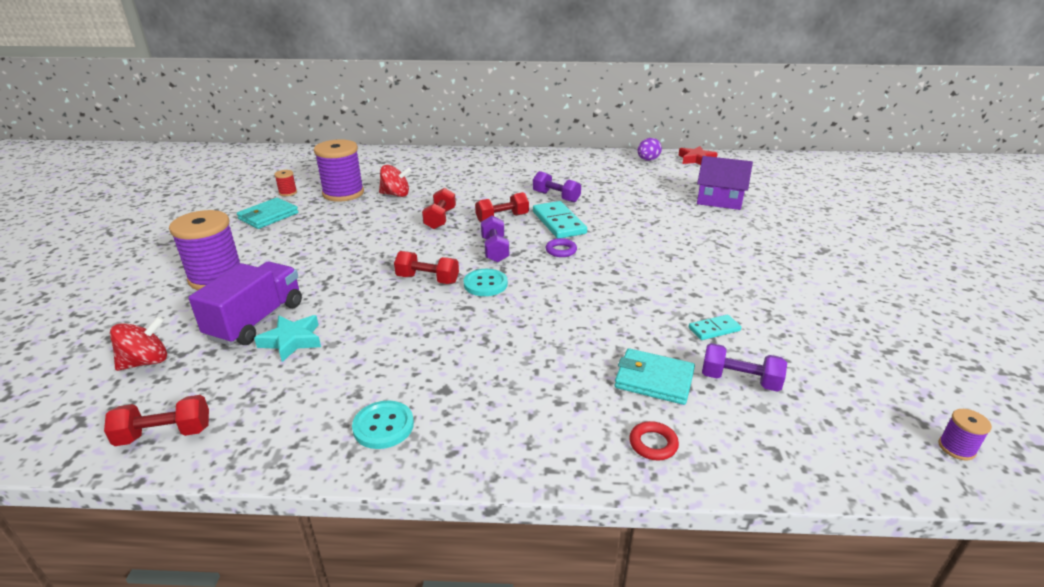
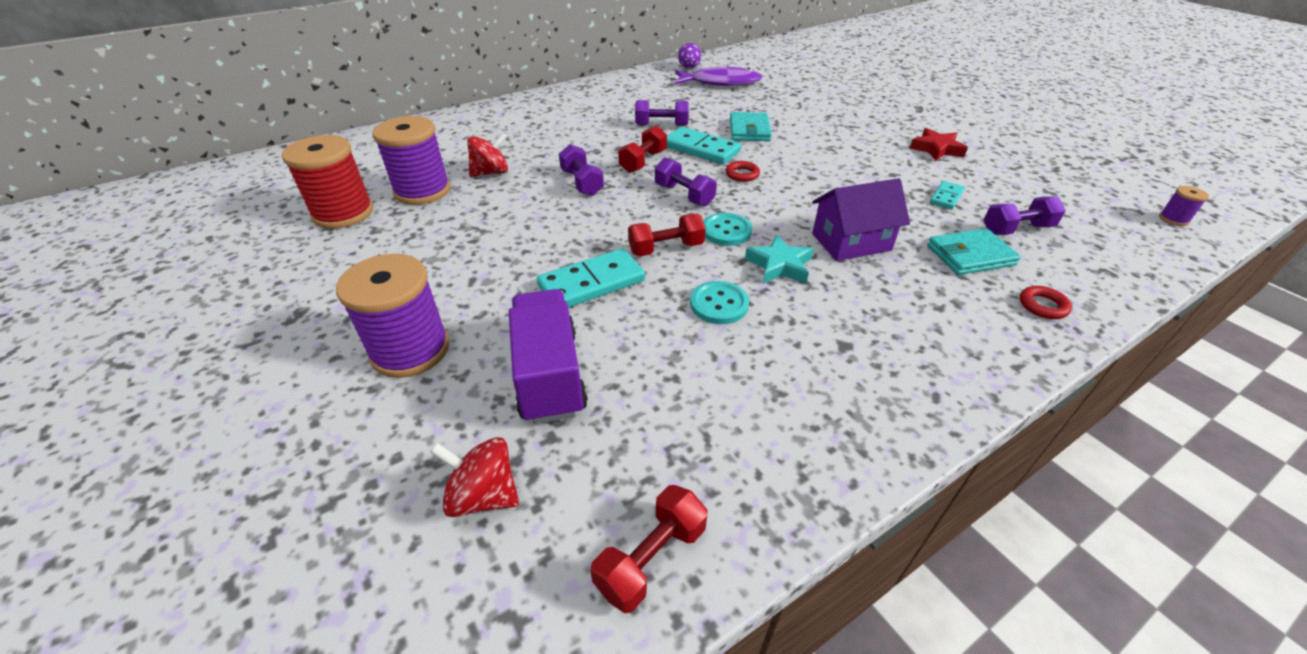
camera: 35 degrees left, 10 degrees up
(146, 362) = (483, 495): red spinning top -> red spinning top turned 90 degrees counterclockwise
(268, 216) = (362, 250): turquoise wallet -> turquoise wallet (749, 130)
(288, 193) = (343, 213): red spool -> red spool, size x2.30
(292, 341) = (627, 375): turquoise star -> turquoise star (779, 265)
(352, 281) = (591, 283): none -> turquoise domino
(383, 426) = (849, 408): turquoise button -> turquoise button (719, 304)
(440, 219) = (582, 183): red dumbbell -> purple dumbbell
(561, 250) = (742, 174): purple ring -> red ring
(657, 178) = (720, 82): none -> purple fish
(696, 159) = (727, 58): red star -> red star (936, 149)
(719, 200) = (796, 89): purple house -> purple house (851, 242)

